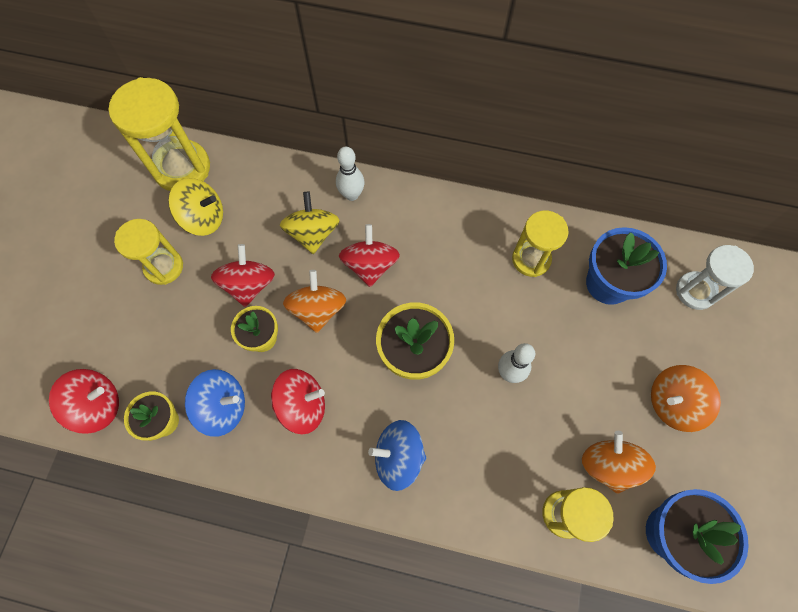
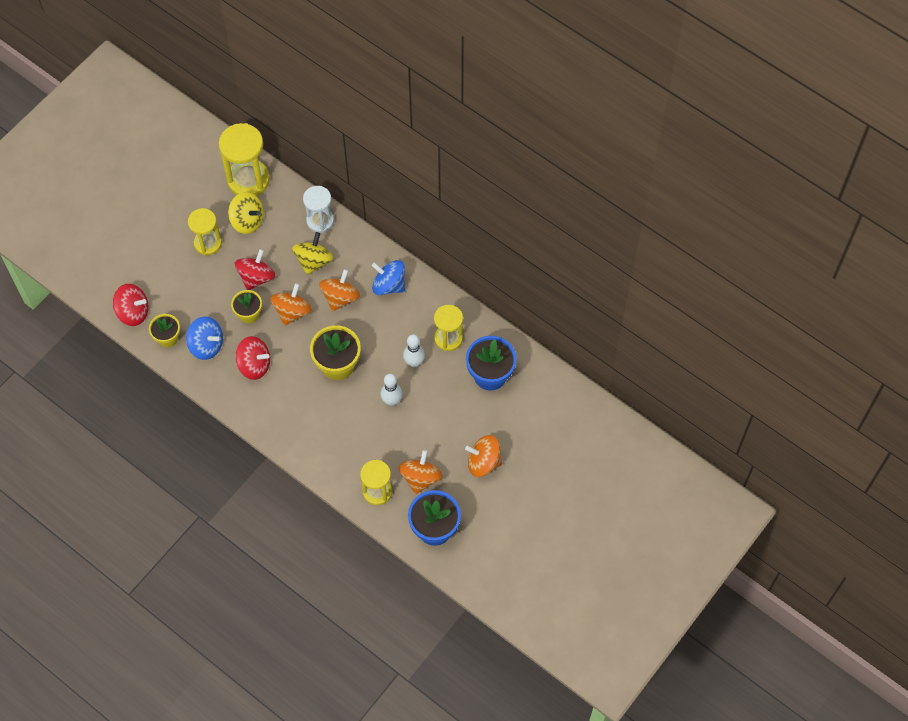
camera: 25 degrees right, 5 degrees down
(352, 195) = (353, 245): white bowling pin -> white bowling pin (414, 362)
(370, 265) = (340, 297): red spinning top -> orange spinning top
(398, 457) = (296, 418): blue spinning top -> blue spinning top (389, 285)
(695, 291) = (545, 405): white hourglass -> white hourglass (320, 221)

